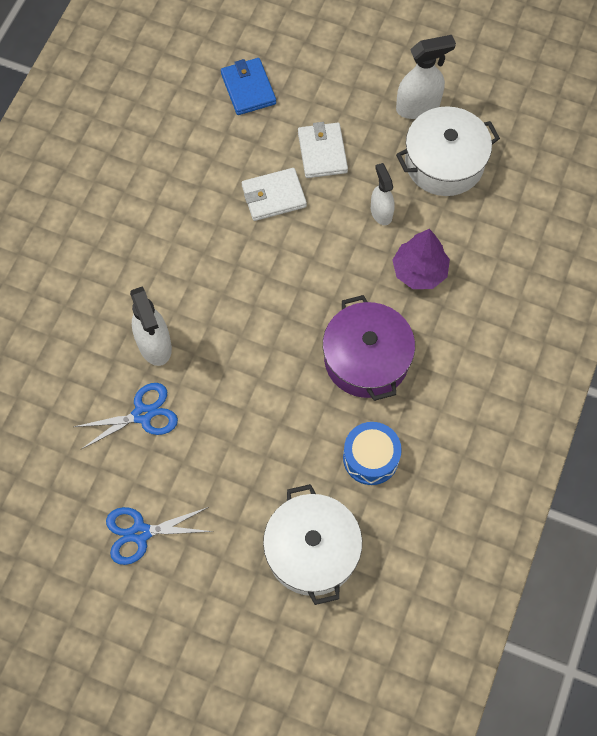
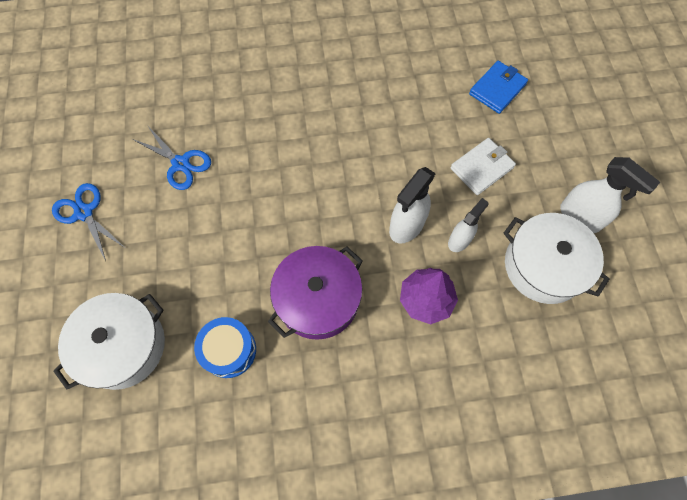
camera: 60 degrees right, 0 degrees up
(154, 345) = (241, 142): white spray bottle -> white spray bottle (406, 226)
(274, 196) = (417, 154): white wallet -> none

